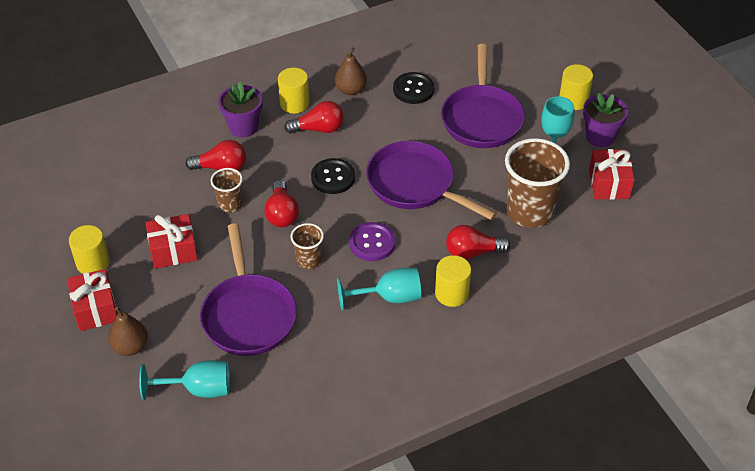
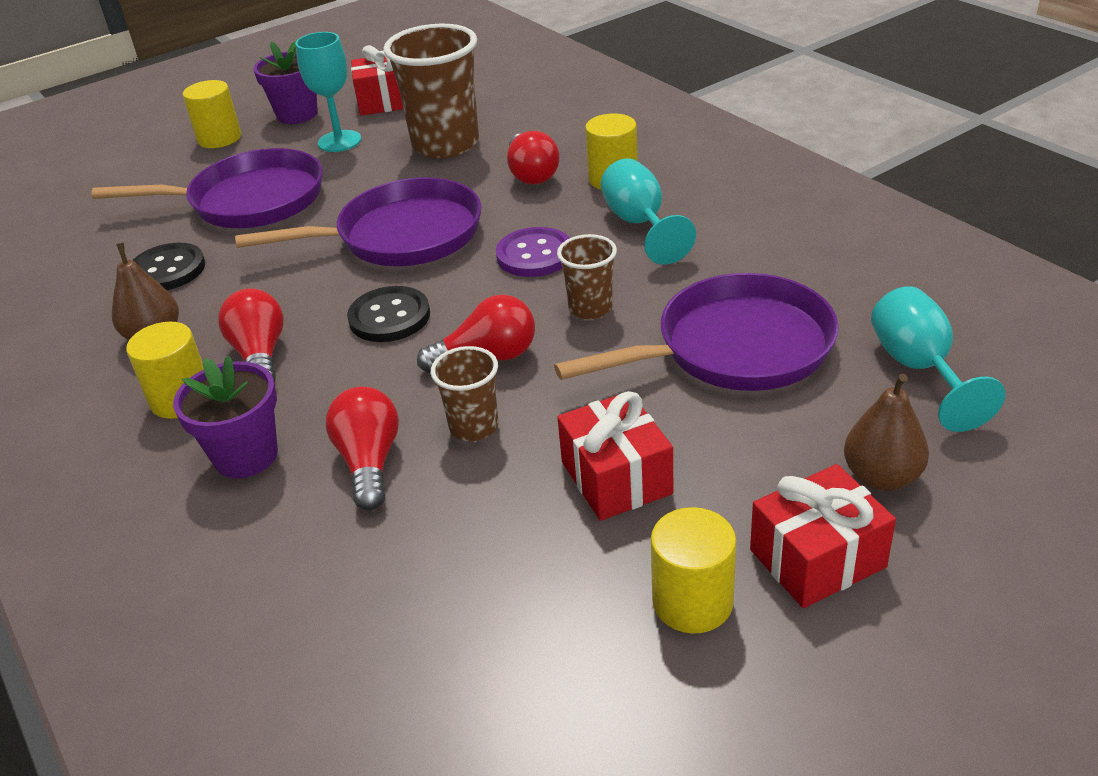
camera: 95 degrees left, 10 degrees down
(415, 184) = (400, 236): purple pan -> purple pan turned 135 degrees counterclockwise

